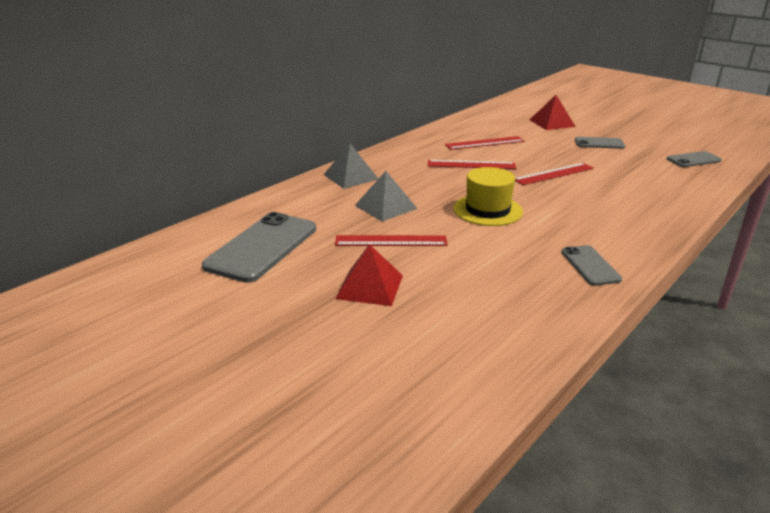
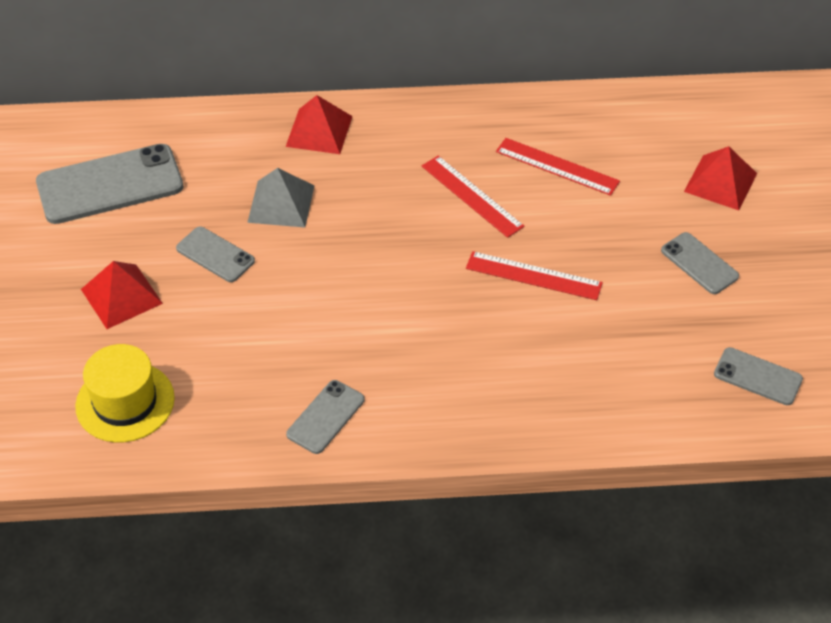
camera: 45 degrees right, 20 degrees up
(350, 177) = (319, 131): grey pyramid -> red pyramid
(391, 241) = (215, 255): red ruler -> grey phone
(487, 210) = (364, 279): yellow hat -> yellow hat (125, 402)

